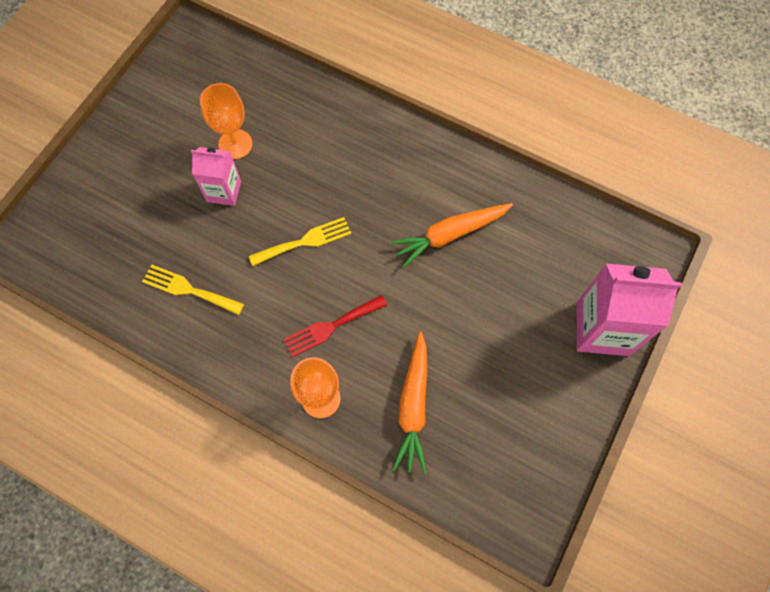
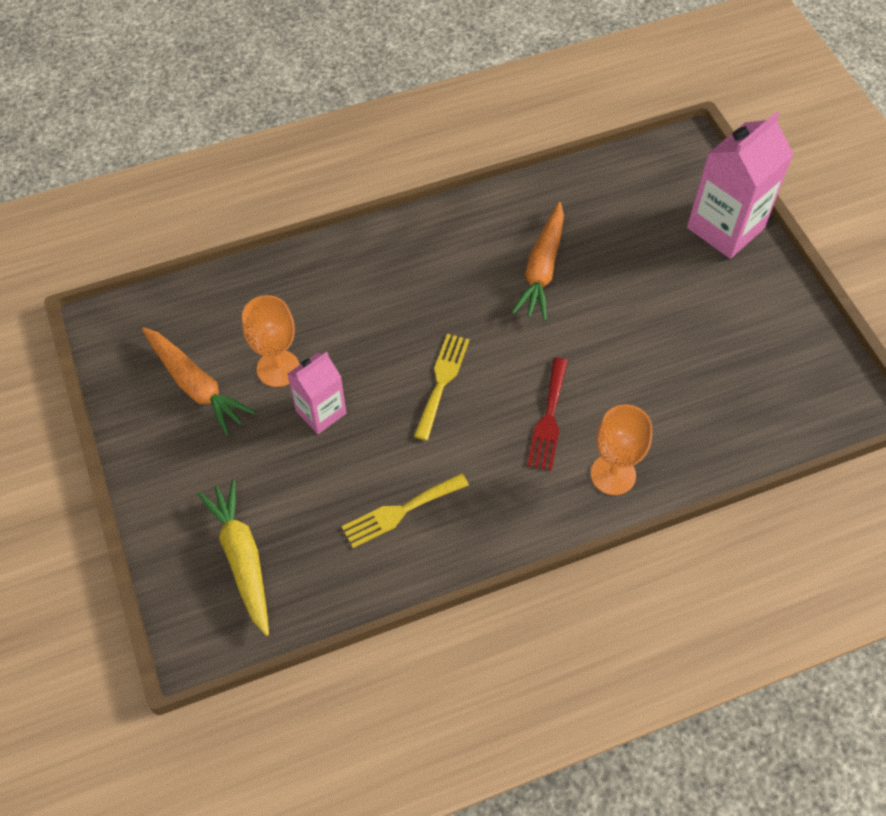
camera: 50 degrees left, 10 degrees down
(89, 228) = (242, 559): none -> yellow carrot
(413, 406) = (681, 408): orange carrot -> orange carrot (196, 385)

